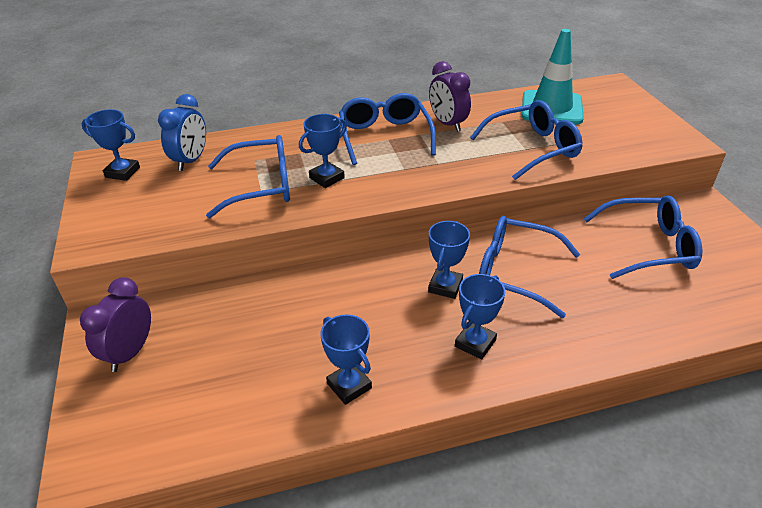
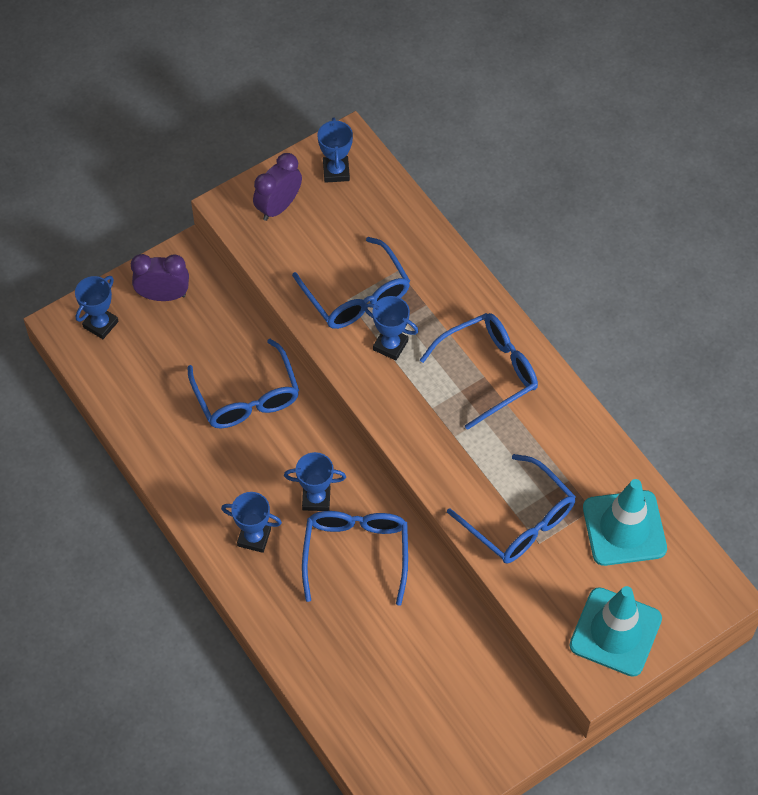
camera: 70 degrees right, 20 degrees up
(191, 161) = (376, 217): blue clock -> none
(349, 386) = (180, 458): blue trophy -> blue trophy (100, 324)
(447, 124) = (540, 426): purple clock -> purple clock (278, 206)
(643, 127) = (615, 632): none -> turquoise traffic cone
(647, 247) = (439, 669): blue glasses -> blue glasses (246, 396)

